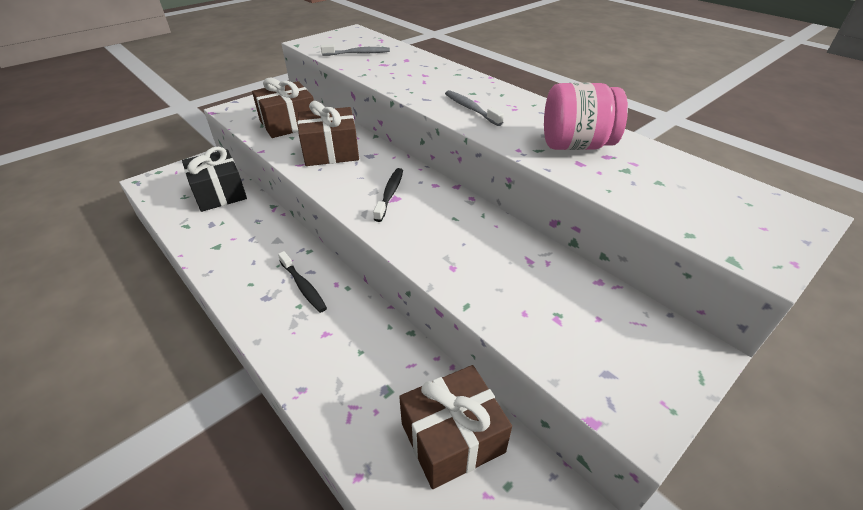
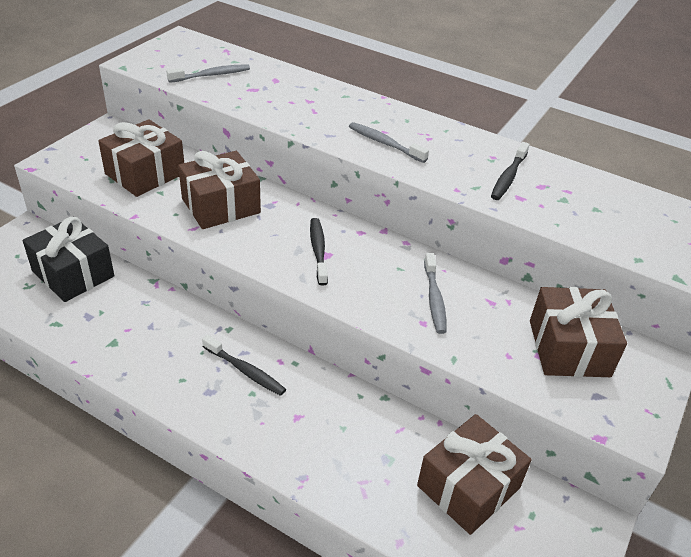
camera: 20 degrees left, 0 degrees up
(474, 249) = (434, 299): none -> grey toothbrush
(576, 145) = (508, 177): pink jar -> black toothbrush
(593, 318) = (568, 348): none -> brown gift

